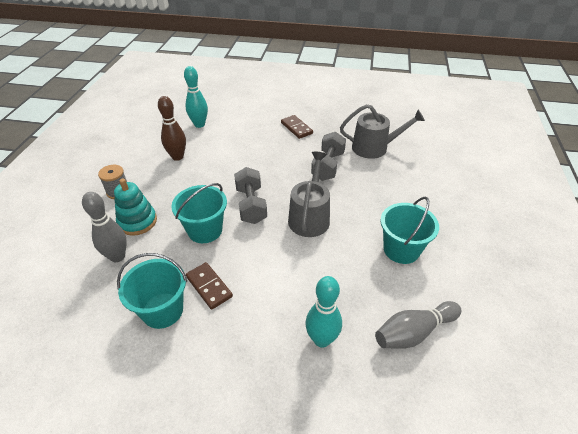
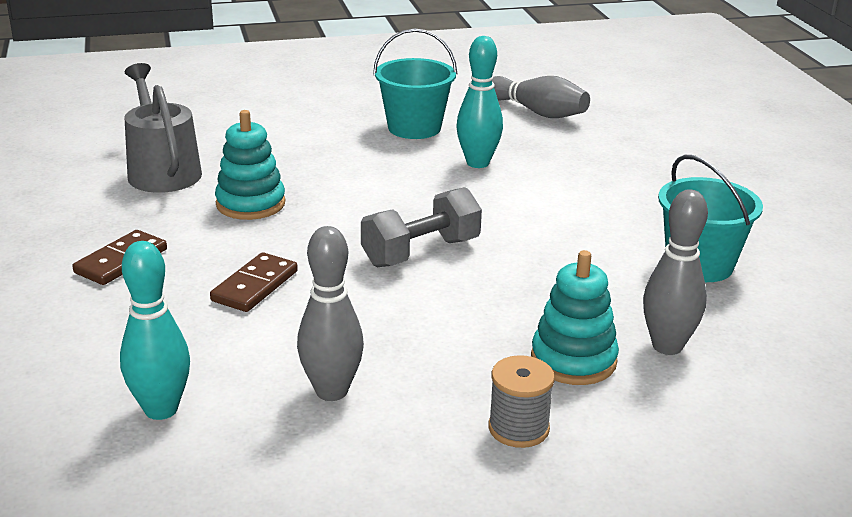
camera: 115 degrees left, 15 degrees down
(177, 157) = (331, 391): brown bowling pin -> grey bowling pin
(205, 230) = (522, 279): turquoise bucket -> none
(209, 287) = (622, 242): brown domino -> brown domino (255, 286)
(310, 217) = (404, 196): grey watering can -> none
(322, 339) = (605, 155): turquoise bowling pin -> turquoise bowling pin (477, 163)
(328, 166) = (250, 204): grey dumbbell -> turquoise stacking toy

